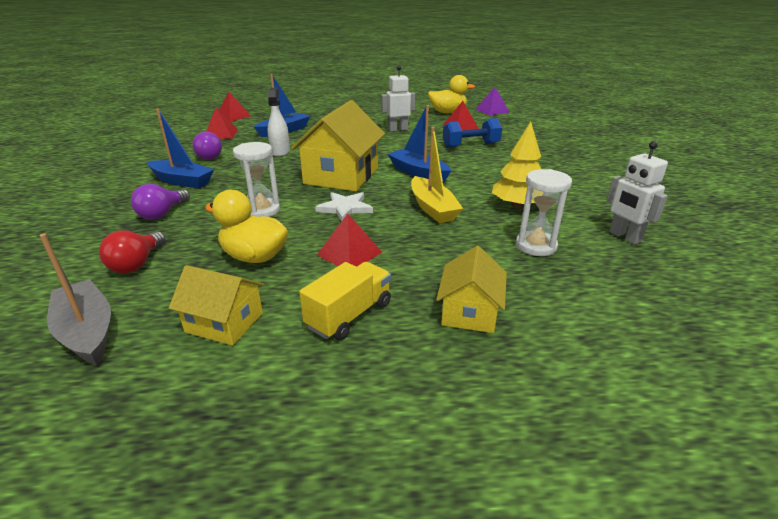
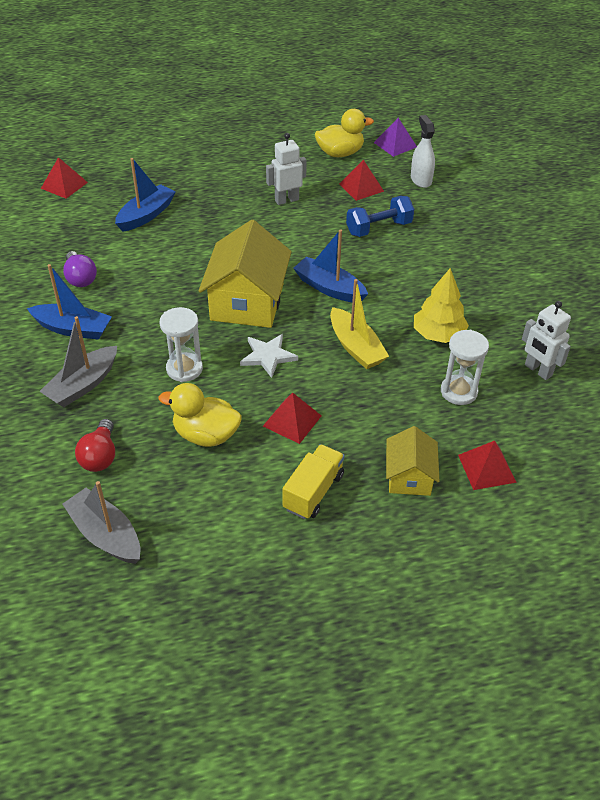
camera: 10 degrees left, 15 degrees up
(162, 214) = (83, 385): purple light bulb -> grey boat
(221, 134) = (69, 229): red pyramid -> red pyramid (486, 468)
(224, 322) = (214, 512): yellow house -> none
(280, 152) = (160, 261): white spray bottle -> white spray bottle (421, 180)

